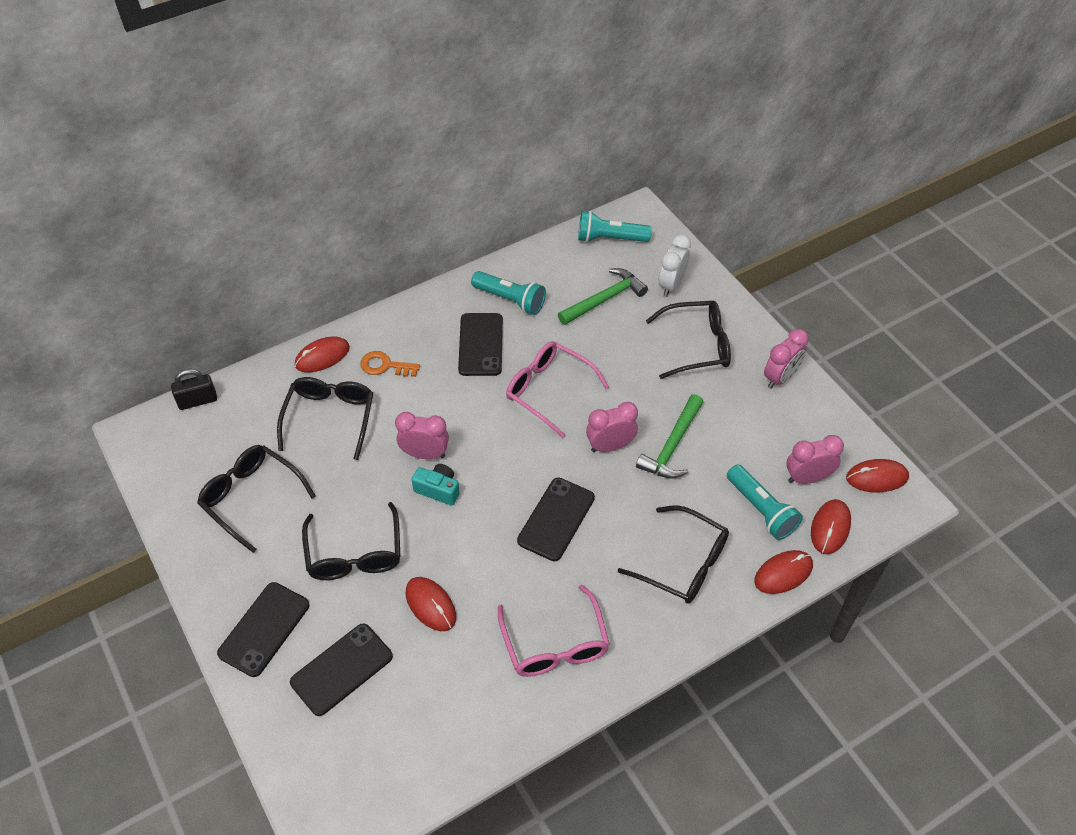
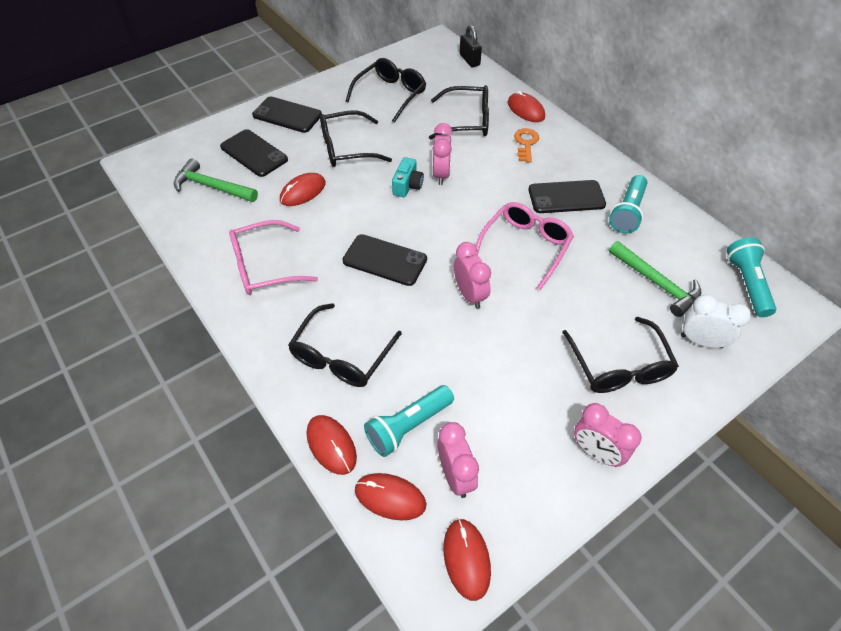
camera: 85 degrees right, 0 degrees up
(672, 445) = (478, 345): green hammer -> green hammer (212, 186)

